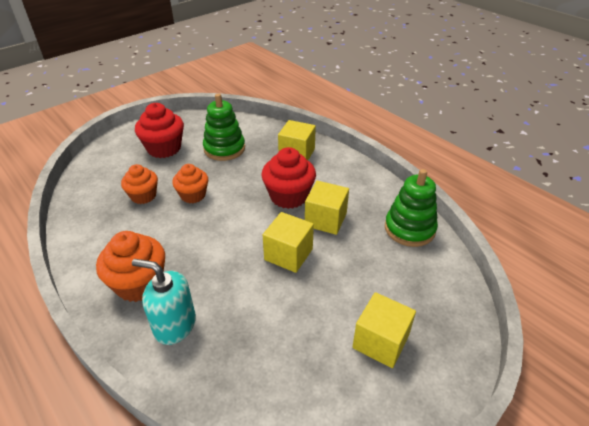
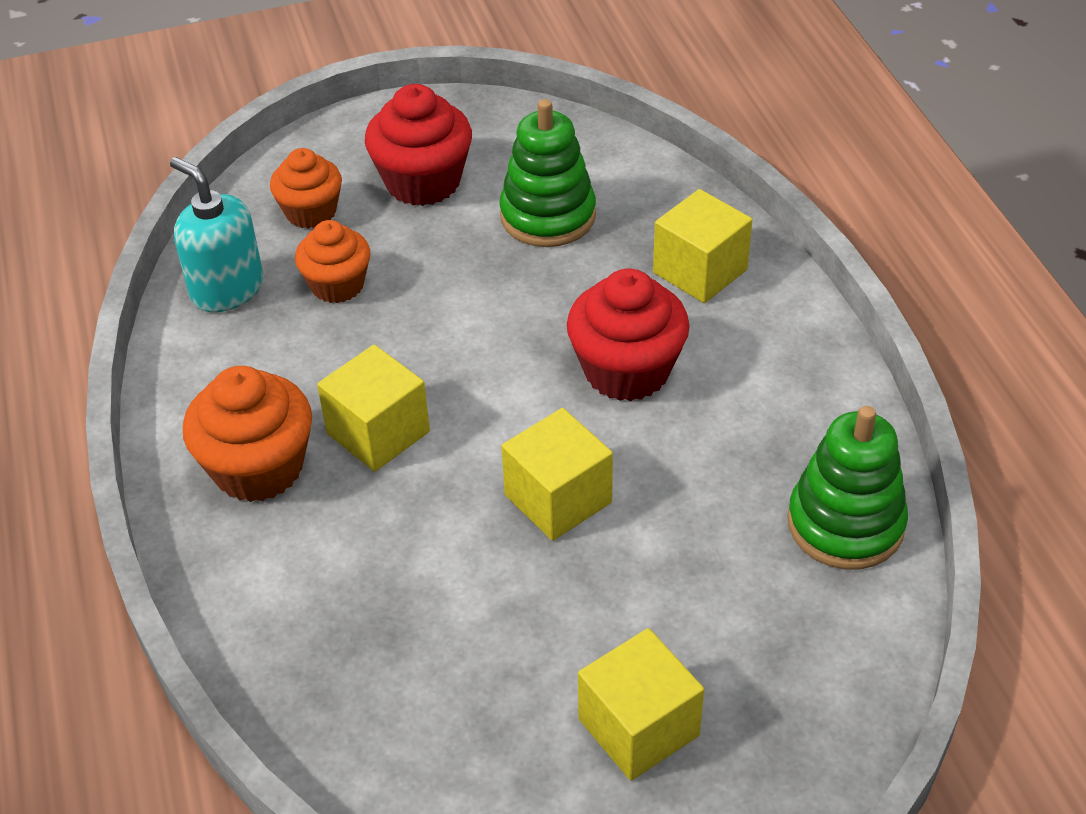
camera: 25 degrees right, 5 degrees up
(174, 325) = (287, 566): turquoise soap dispenser -> turquoise soap dispenser (227, 289)
(193, 195) = (433, 311): orange cupcake -> orange cupcake (311, 212)
(325, 219) = (675, 447): yellow cube -> yellow cube (378, 432)

